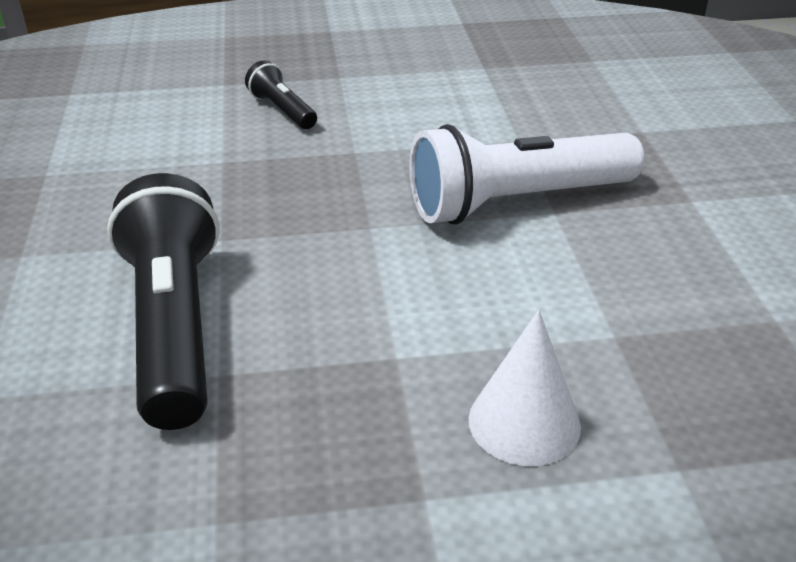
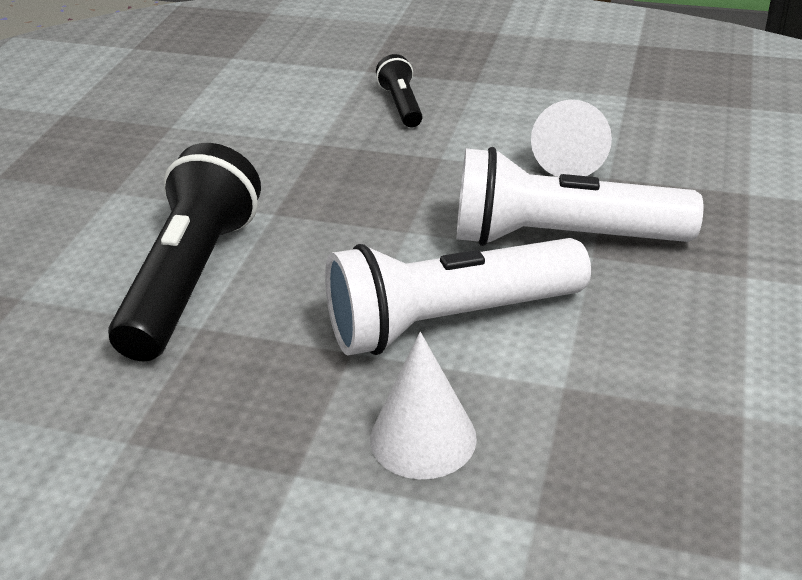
camera: 25 degrees right, 0 degrees up
(470, 302) = (449, 321): none -> white flashlight
(474, 129) = (570, 157): none -> white cone

